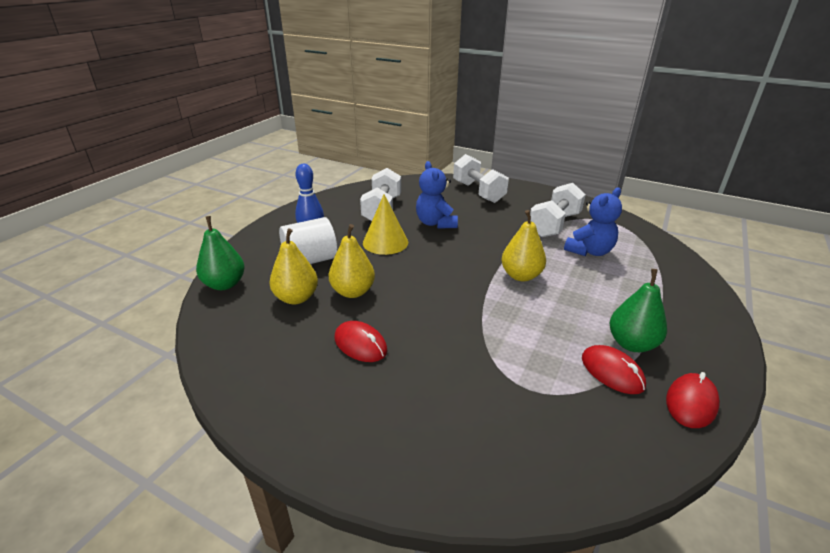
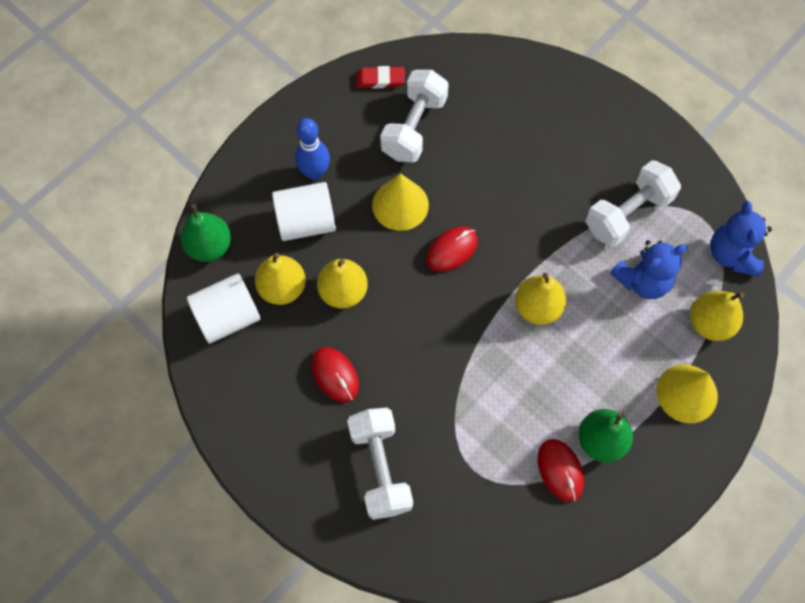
camera: 15 degrees right, 35 degrees up
(245, 323) = (228, 317): none -> white cylinder
(350, 195) = (380, 79): none -> red eraser
(435, 223) = (474, 175): blue teddy bear -> blue teddy bear (731, 255)
(478, 192) = (559, 108): white dumbbell -> white dumbbell (380, 468)
(656, 264) = (709, 323): none -> yellow pear
(675, 302) = (687, 393): none -> yellow cone
(691, 402) = (611, 522): red mouse -> red mouse (451, 250)

